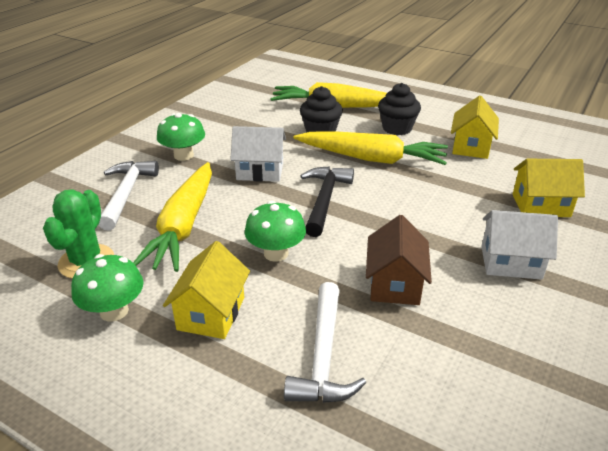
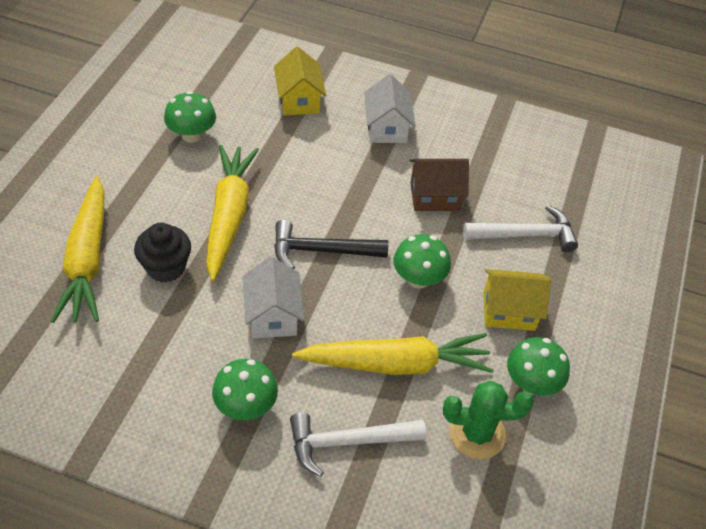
camera: 105 degrees left, 15 degrees up
(397, 128) = (150, 195): black cupcake -> none
(471, 147) = (192, 135): yellow house -> green mushroom

